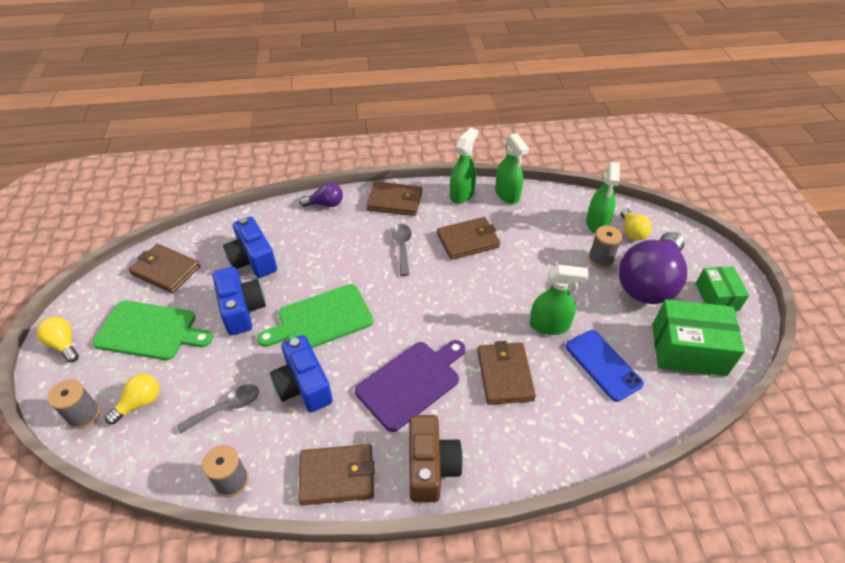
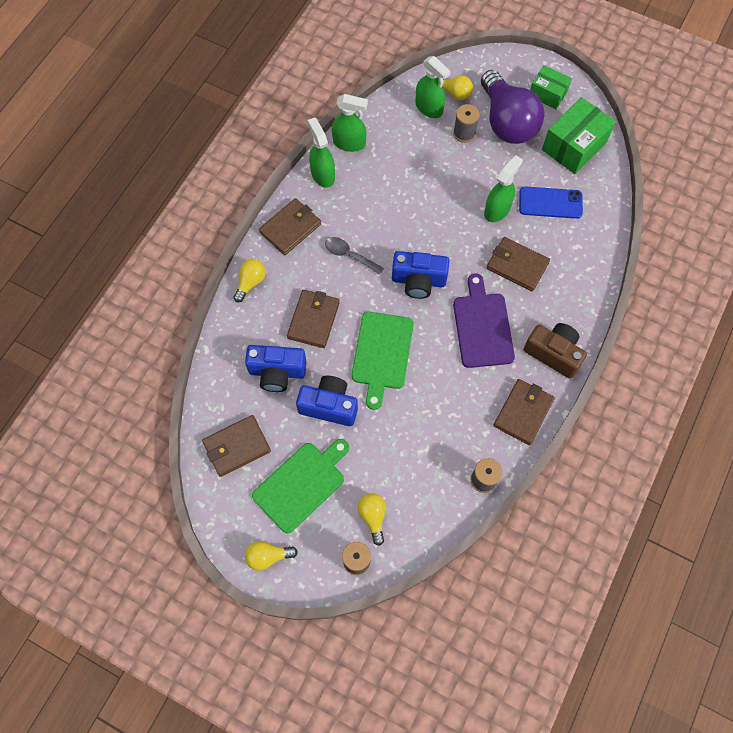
camera: 55 degrees left, 20 degrees up
(226, 408) = (419, 458): grey spoon -> none
(303, 386) = (436, 397): blue camera -> blue camera (418, 281)
(325, 204) = (251, 282): purple light bulb -> yellow light bulb
(468, 241) = (378, 205): brown wallet -> brown wallet (313, 320)

